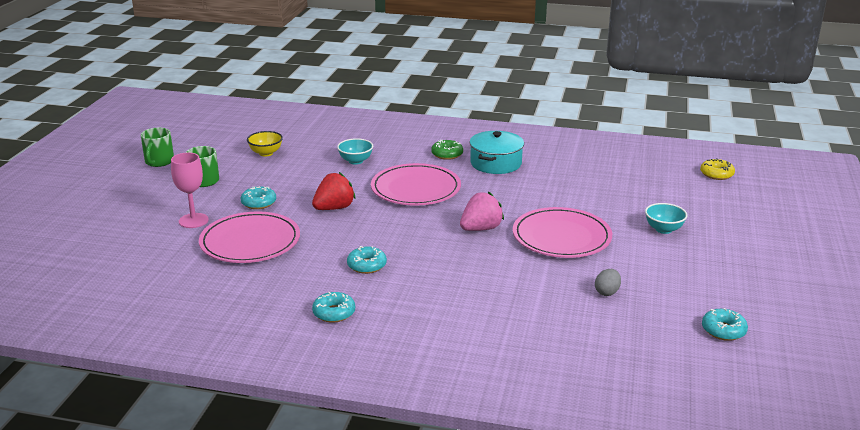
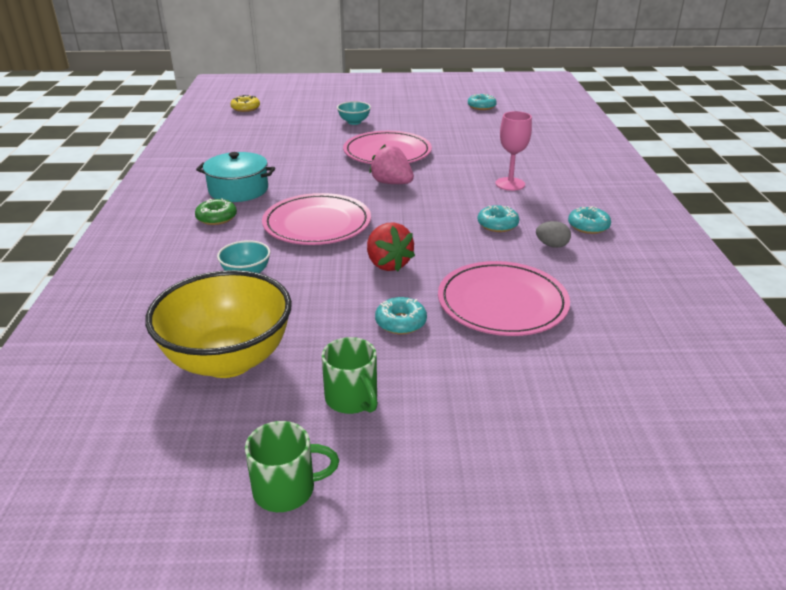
camera: 105 degrees left, 5 degrees up
(193, 220) = (480, 366): pink goblet -> pink goblet (510, 184)
(266, 153) = (228, 360): yellow bowl -> yellow bowl, size x2.20
(334, 208) = (388, 264): red strawberry -> red strawberry turned 150 degrees counterclockwise
(607, 292) = (462, 135): grey egg -> grey egg (552, 245)

